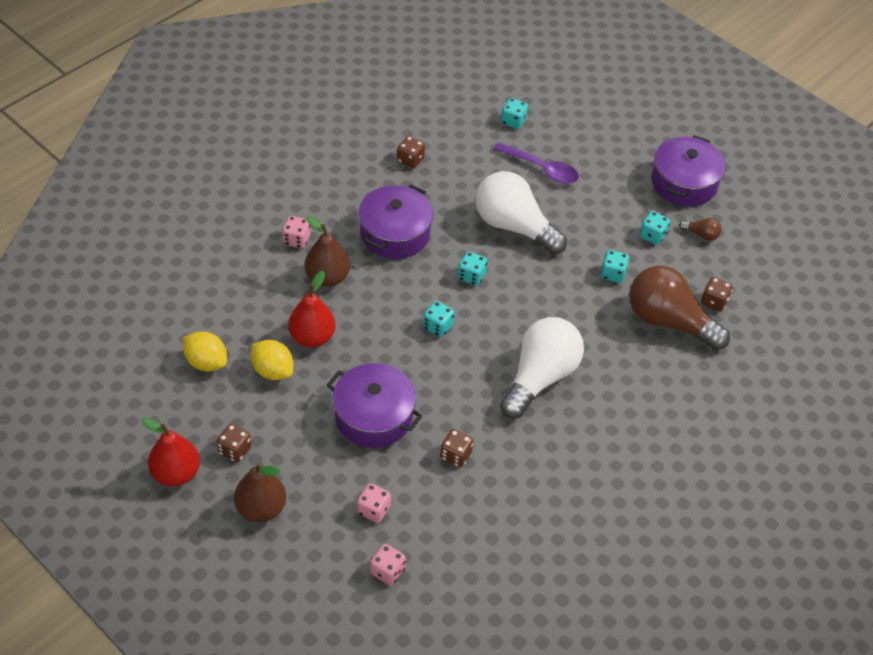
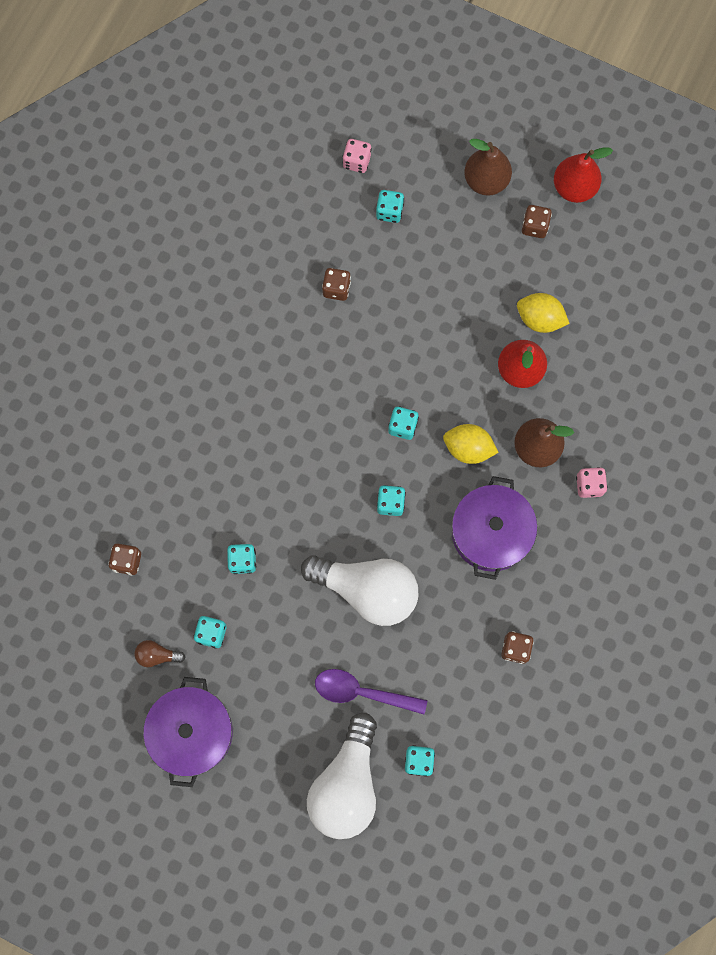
camera: 165 degrees right, 25 degrees up
(206, 362) = (605, 307): yellow lemon -> yellow lemon (468, 448)
(373, 510) = (389, 211): pink dice -> turquoise dice
(374, 416) = (425, 303): purple pot -> none
(540, 377) = (283, 401): white light bulb -> white light bulb (346, 784)
(668, 321) = (170, 517): brown light bulb -> none

